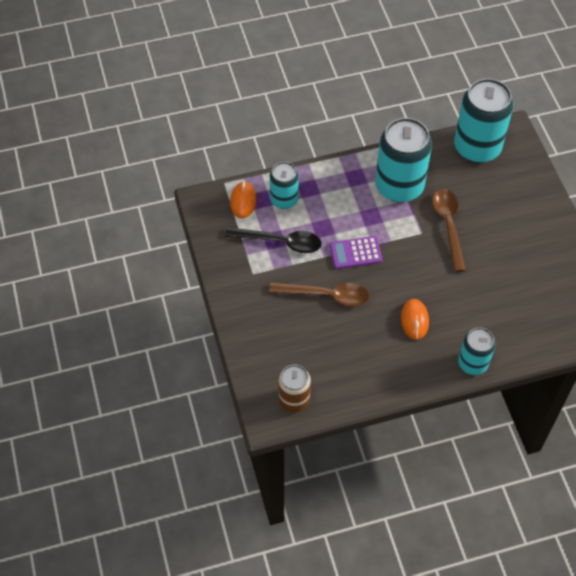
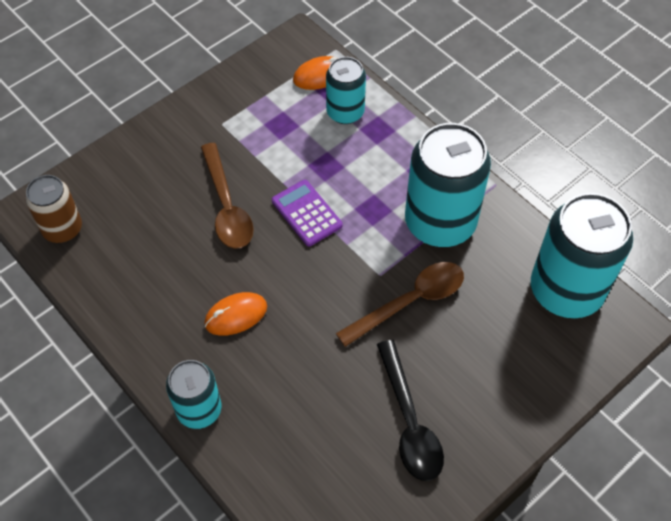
camera: 65 degrees right, 0 degrees up
(280, 242) = (281, 132): black spoon -> black spoon (409, 421)

